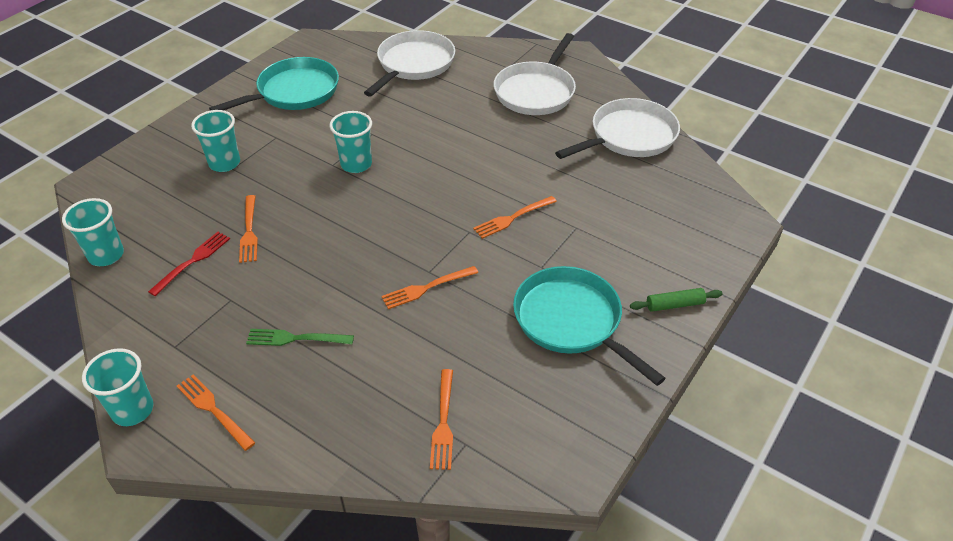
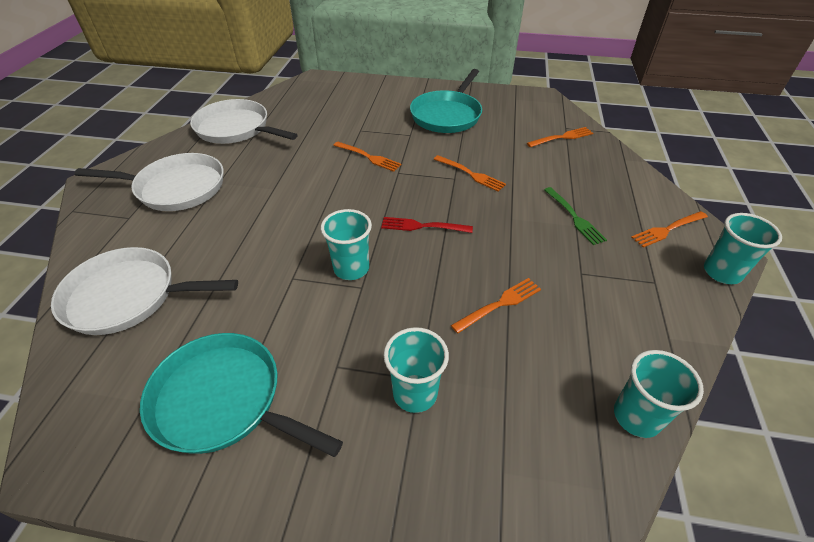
camera: 115 degrees left, 0 degrees up
(192, 261) = (571, 327): red fork -> red fork (423, 226)
(214, 410) = (667, 229): orange fork -> orange fork turned 45 degrees clockwise
(674, 305) = (405, 88): green rolling pin -> none

